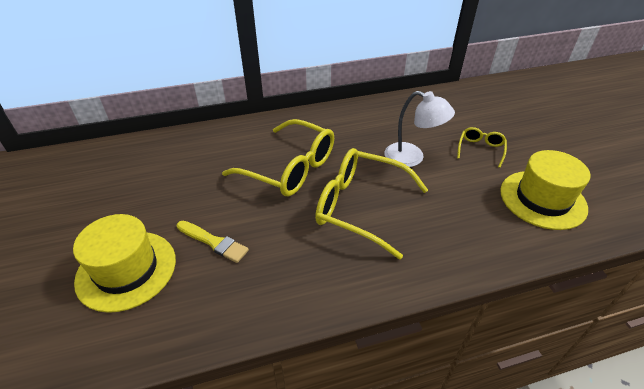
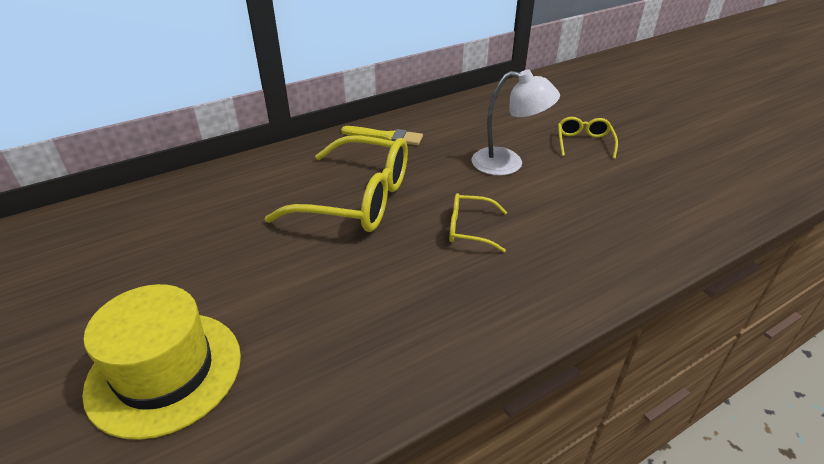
camera: 15 degrees left, 5 degrees down
(214, 242) = (286, 308): yellow brush -> yellow brush (385, 137)
(361, 207) = (470, 229): yellow glasses -> yellow glasses, size x0.48
(542, 199) = (677, 184): yellow hat -> none

